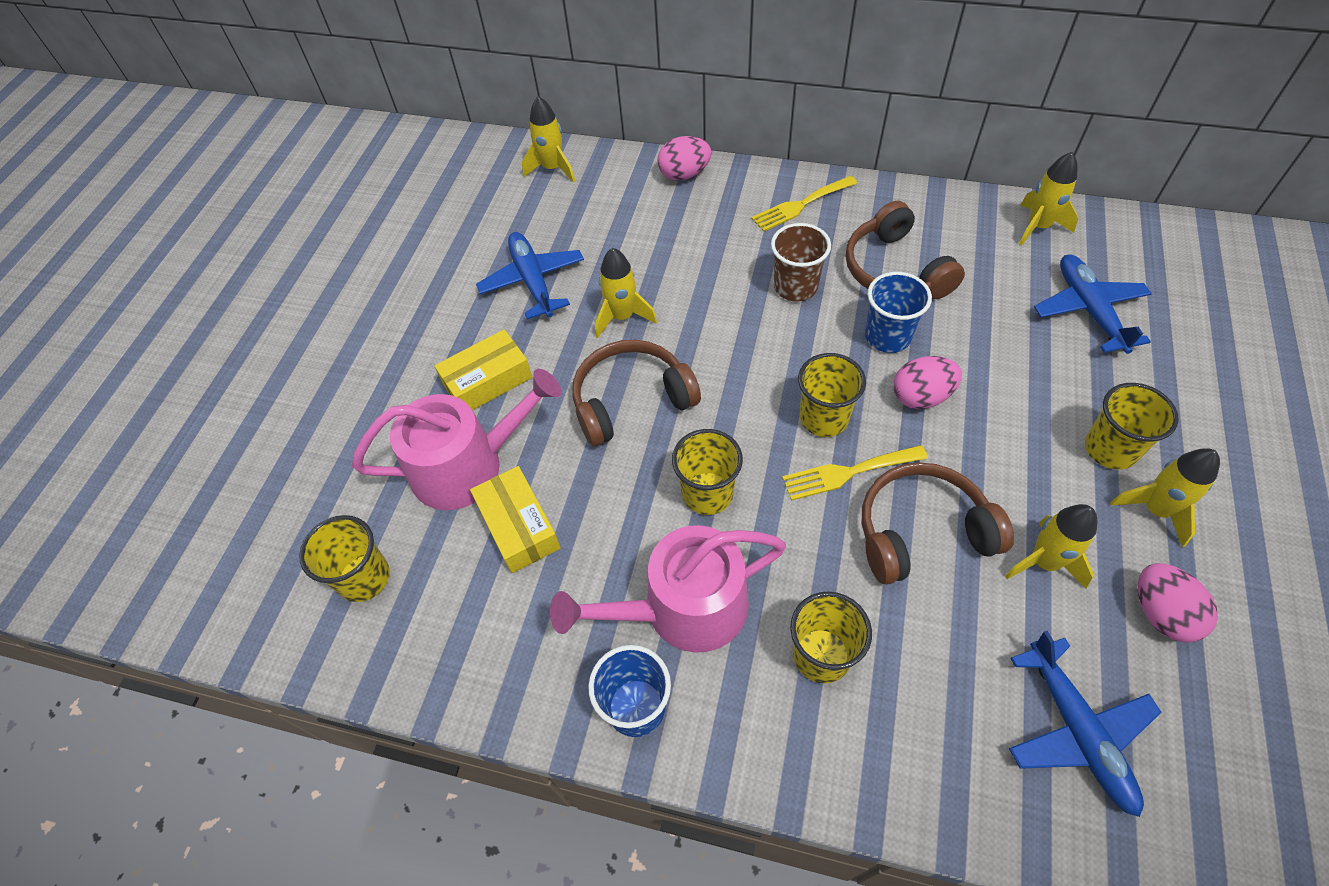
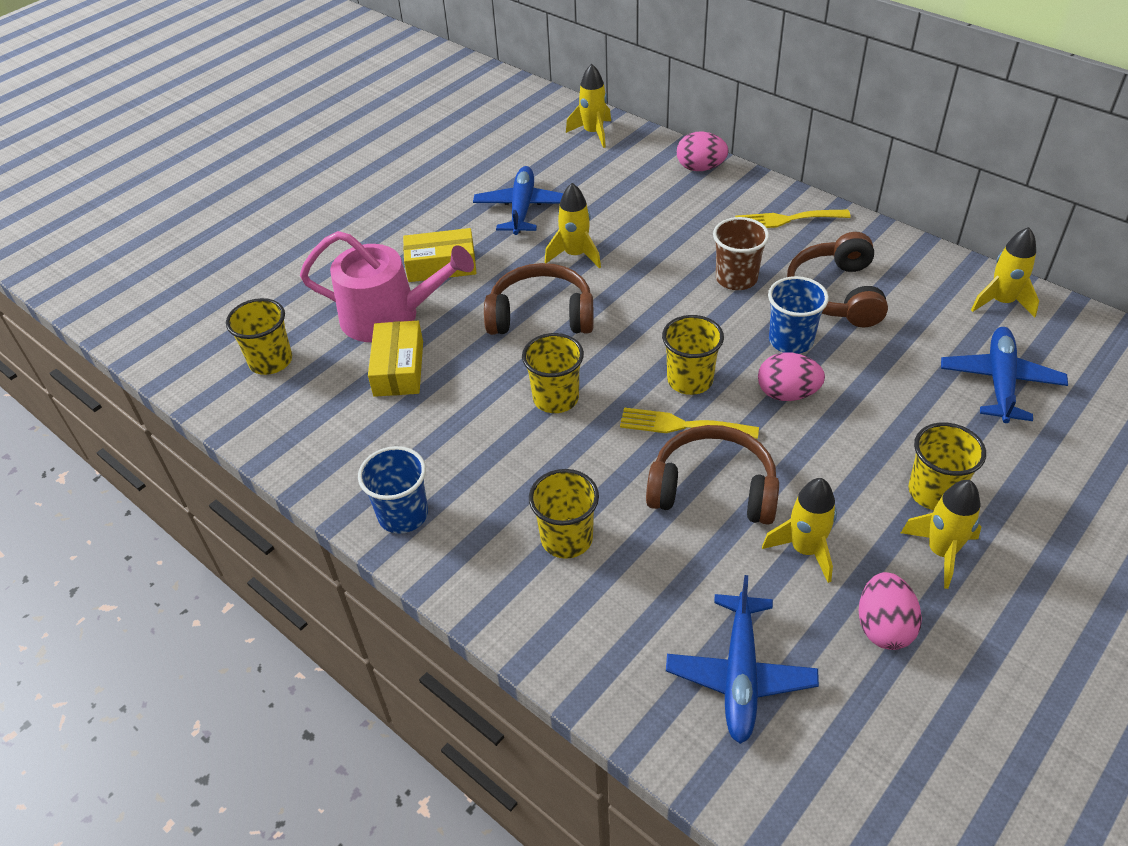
camera: 25 degrees right, 10 degrees down
(683, 608) = (482, 466): pink watering can -> none

